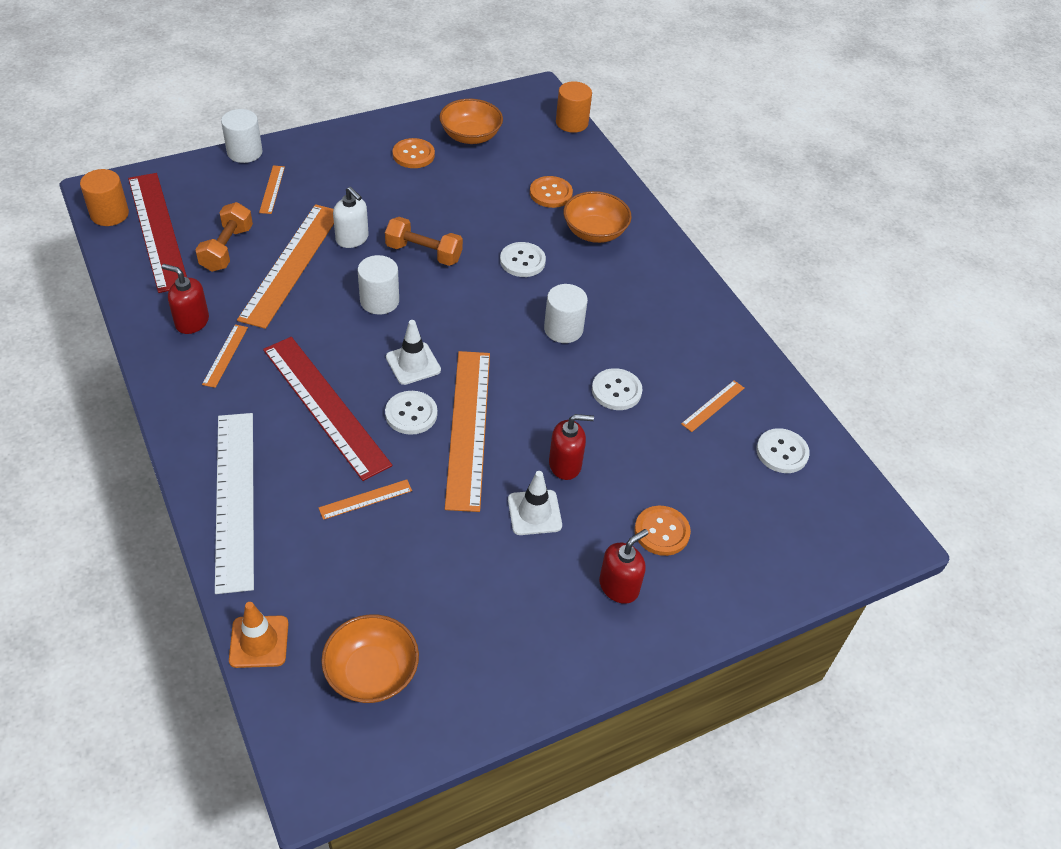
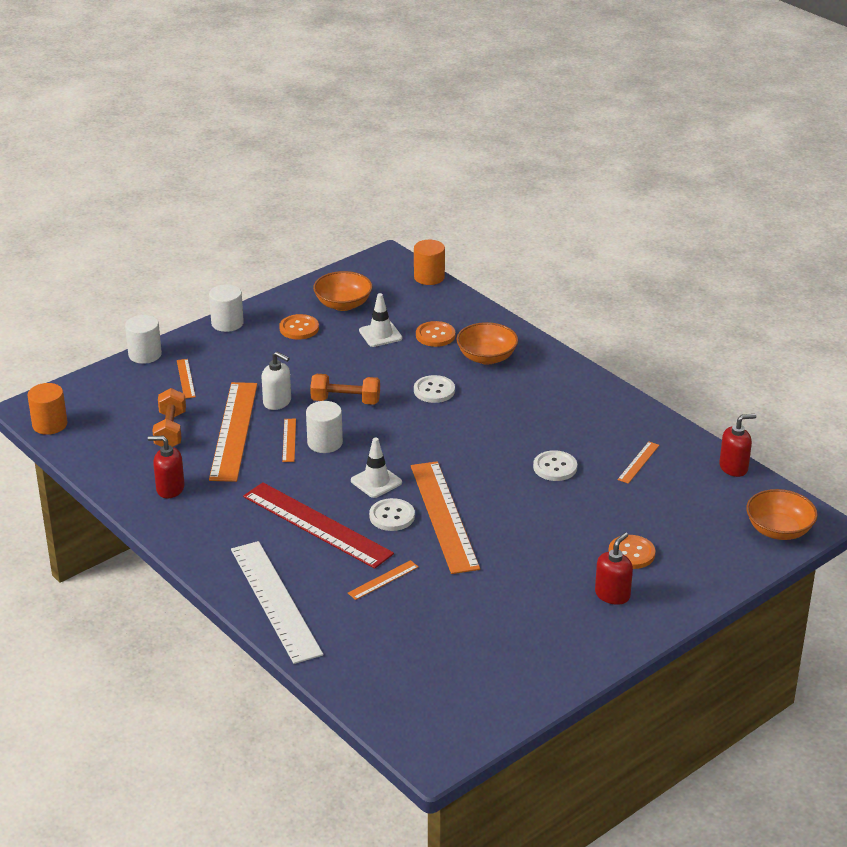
camera: 10 degrees left, 15 degrees down
(157, 230) = (100, 429): red ruler -> none
(225, 355) = (212, 507): orange ruler -> orange ruler (289, 440)
(259, 642) = (345, 686): orange traffic cone -> none
(372, 672) = (444, 686): orange bowl -> orange bowl (779, 530)
(534, 512) = (524, 561): white traffic cone -> white traffic cone (380, 334)
(563, 329) = (491, 433): white cylinder -> white cylinder (227, 323)
(565, 465) = (535, 525): red soap dispenser -> red soap dispenser (733, 467)
(782, 452) = (706, 482): white button -> none

